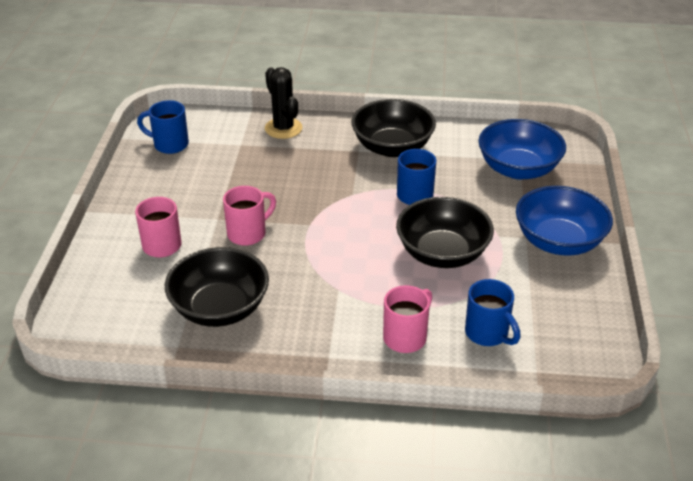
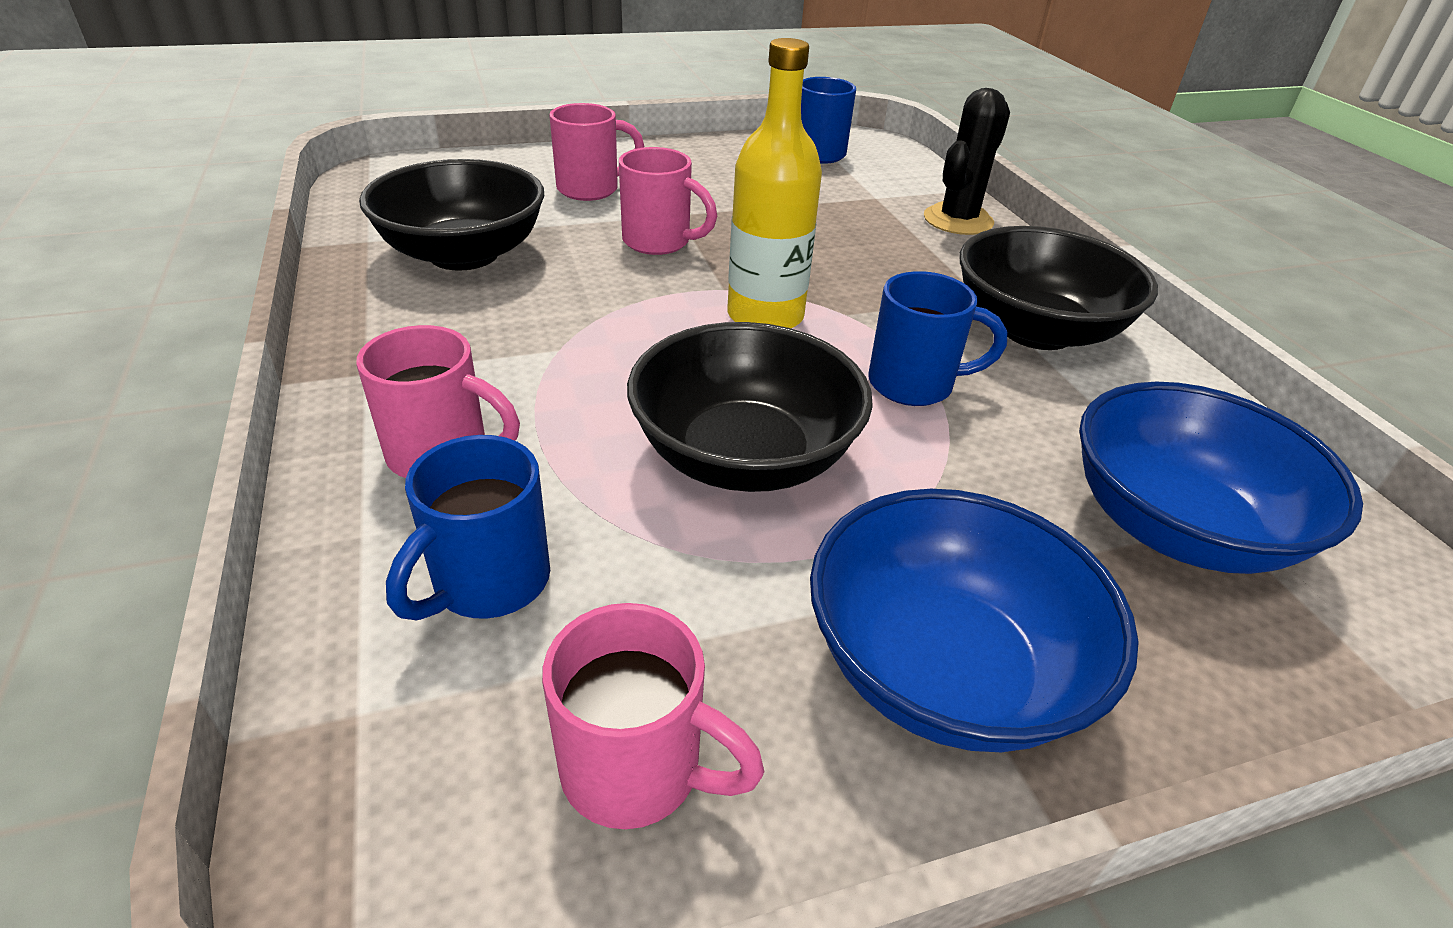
camera: 65 degrees right, 0 degrees up
(342, 218) = (765, 316): none -> yellow bottle
(575, 313) = (637, 770): none -> pink mug

